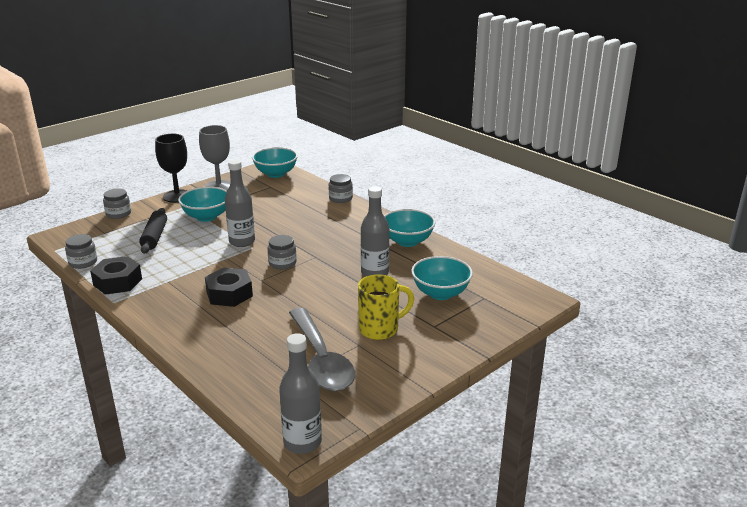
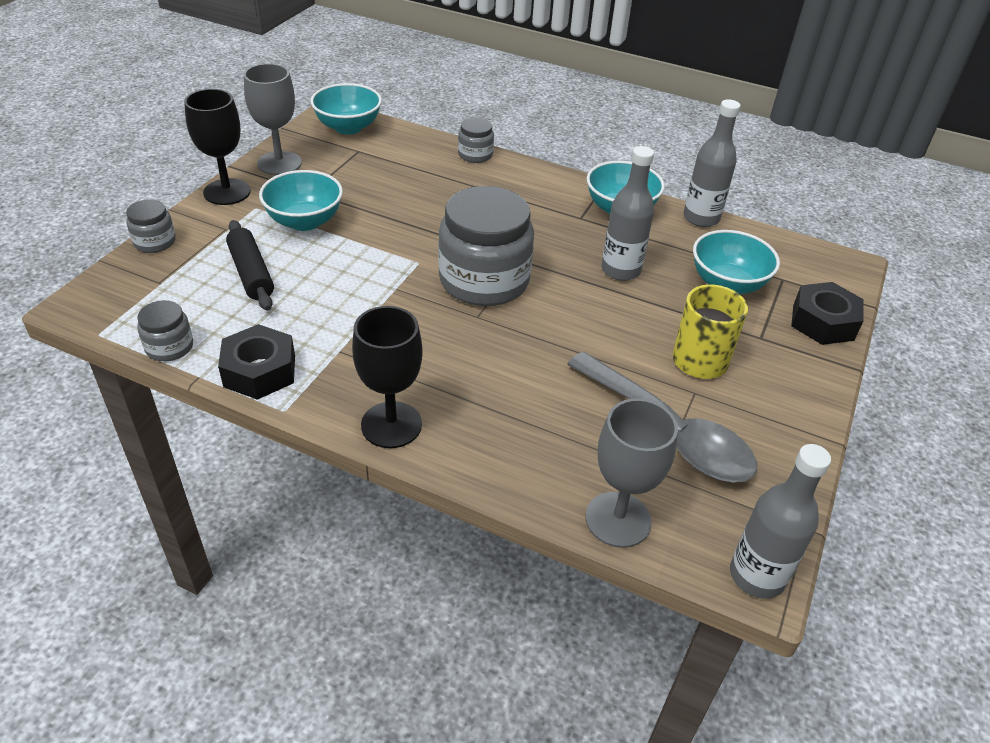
camera: 25 degrees left, 15 degrees up
(163, 321) = (391, 425): none -> black goblet
(229, 294) = (452, 351): black nut -> black nut (823, 322)
(242, 242) = (395, 255): grey bottle -> grey bottle (701, 218)
(246, 394) = (618, 519): none -> grey goblet
(282, 263) = (484, 280): grey jar -> grey jar, size x2.15

